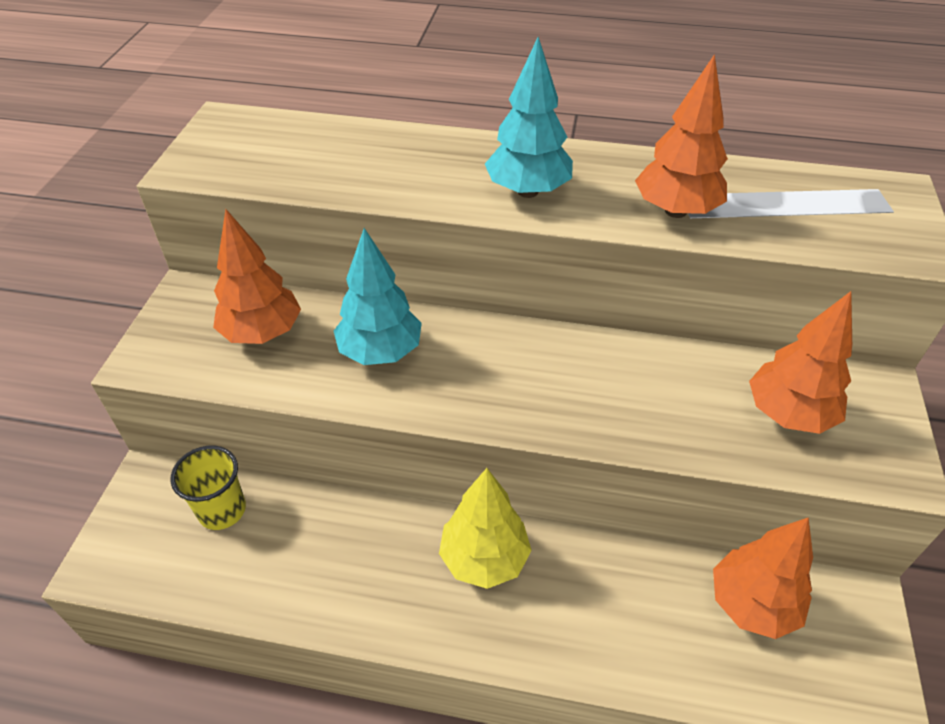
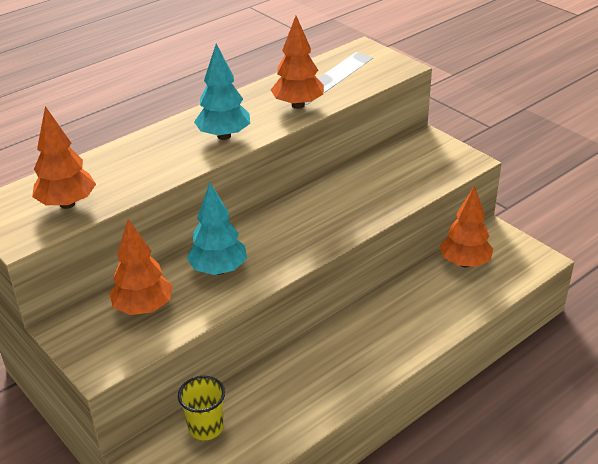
camera: 50 degrees left, 10 degrees down
(484, 559) = (353, 335): yellow tree -> none
(788, 414) = (411, 169): orange tree -> orange tree (67, 204)

